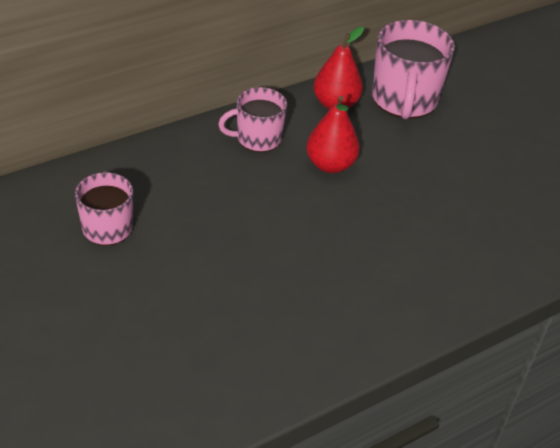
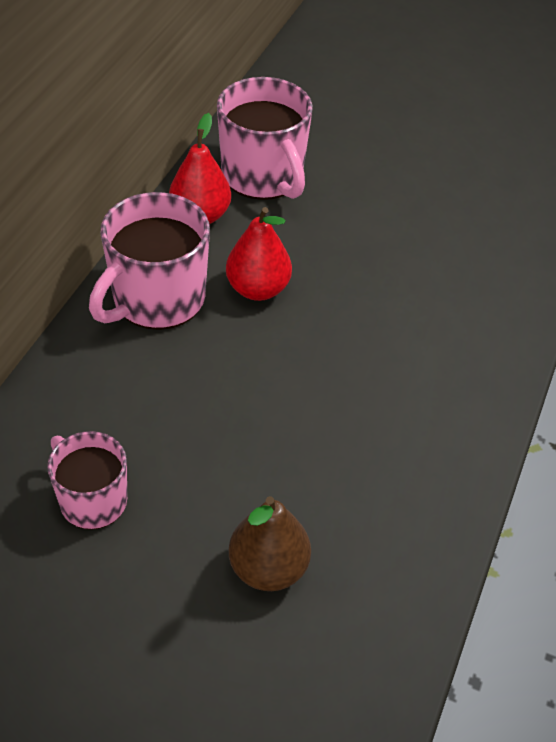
camera: 35 degrees left, 5 degrees up
(172, 324) = (268, 568): none -> brown pear
(257, 138) = (157, 299): pink mug -> pink mug, size x1.61

